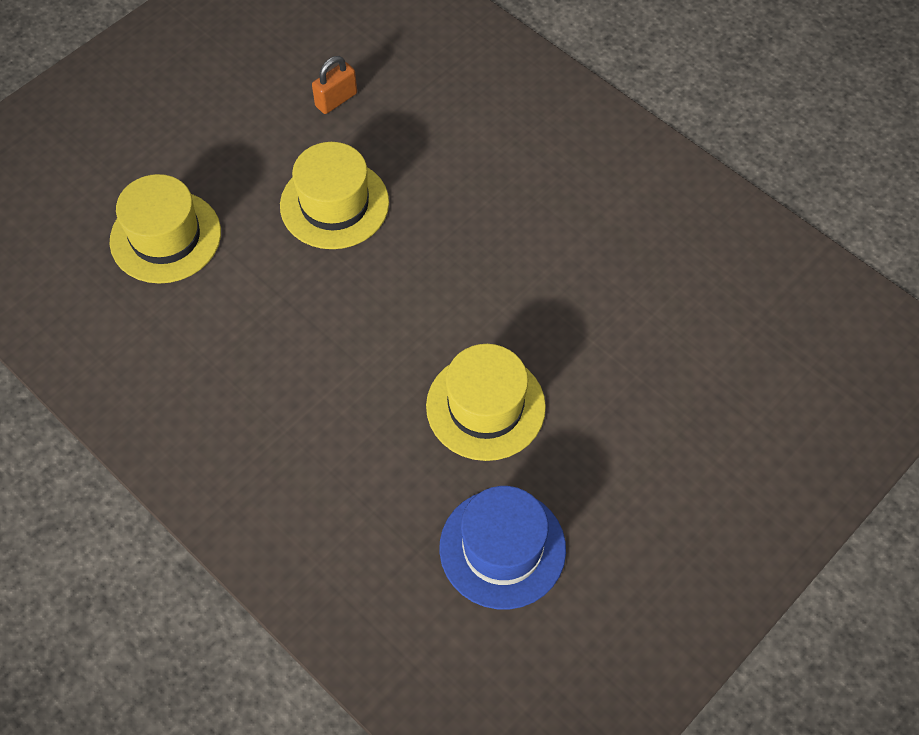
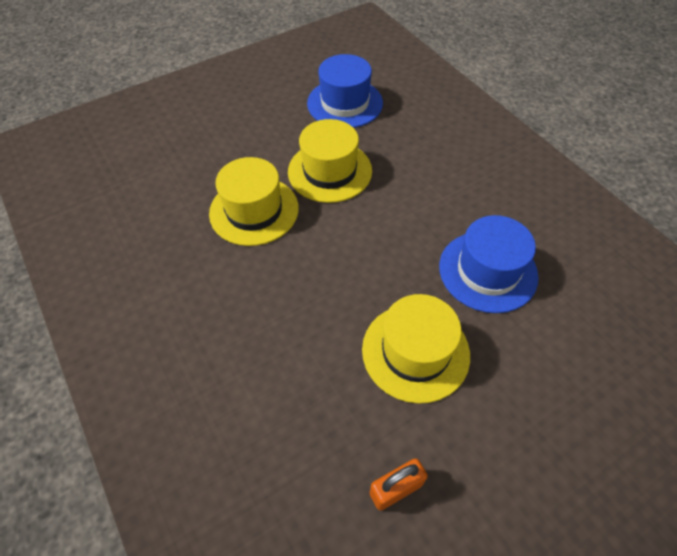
camera: 165 degrees left, 5 degrees down
(165, 237) = (583, 352): yellow hat -> yellow hat (254, 210)
(263, 304) = (487, 271): none -> blue hat

